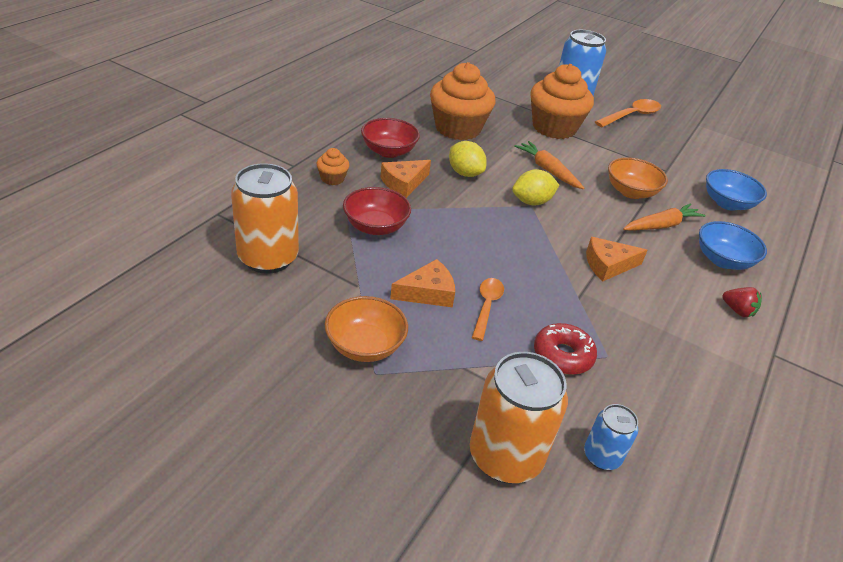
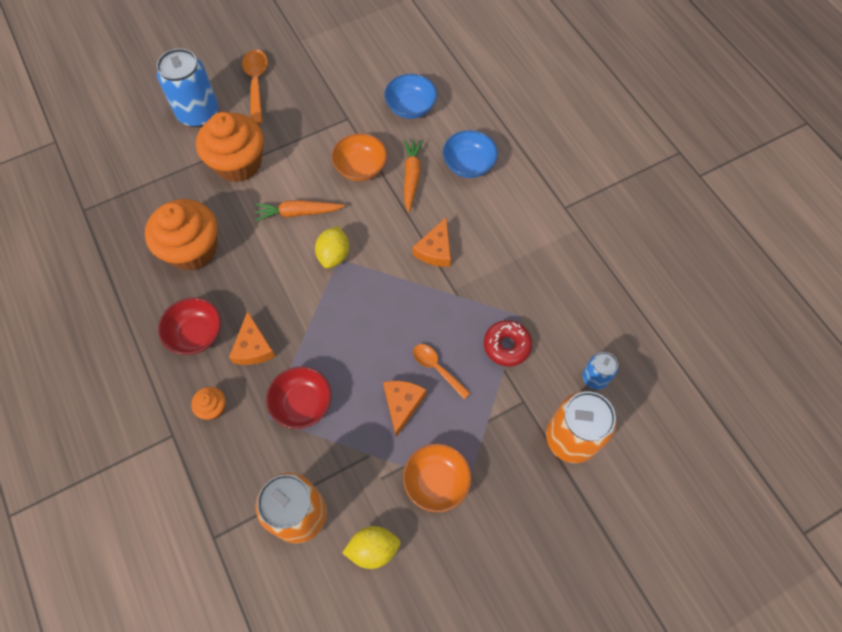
camera: 55 degrees left, 25 degrees up
(465, 173) = (266, 285): yellow lemon -> yellow lemon (373, 549)
(737, 311) = (519, 197): red strawberry -> none

